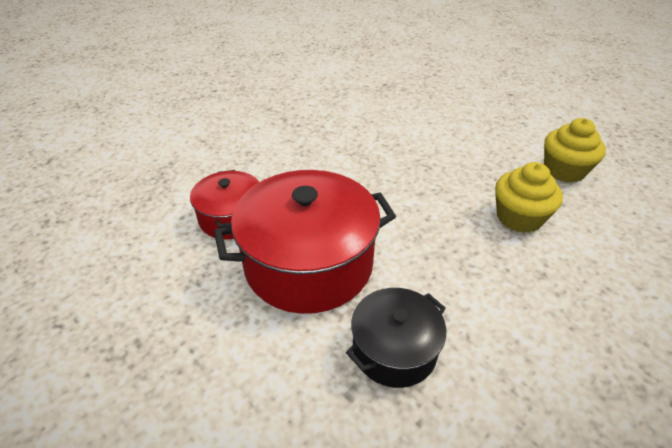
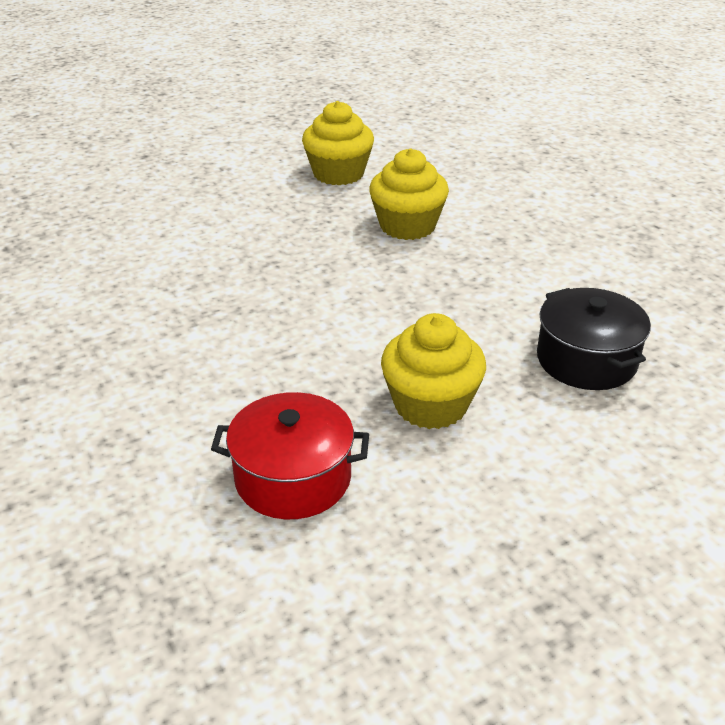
camera: 75 degrees left, 5 degrees down
(309, 263) = (430, 405): red pot -> yellow cupcake

